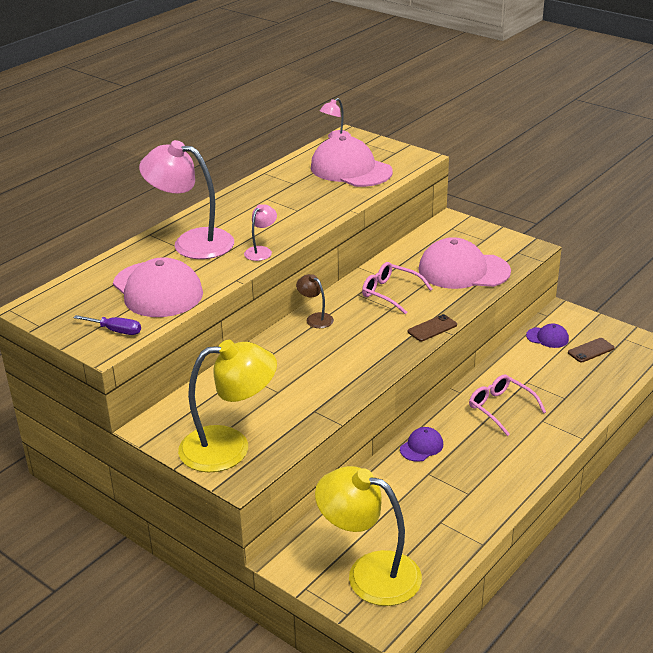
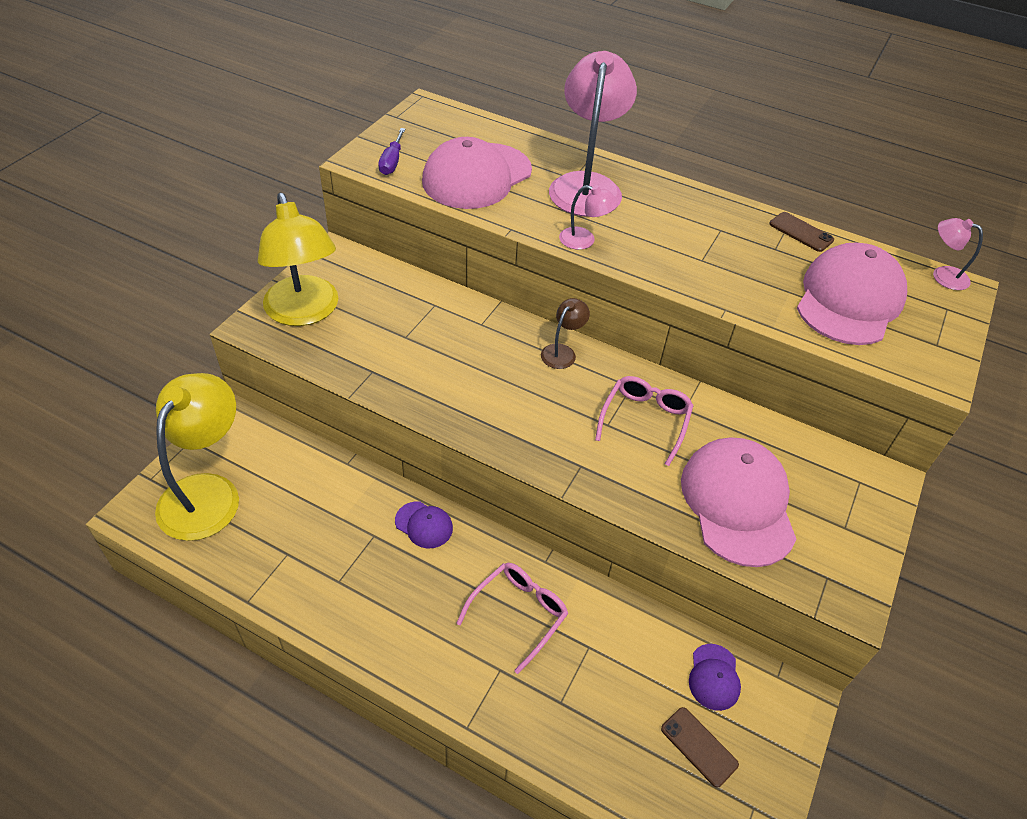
camera: 75 degrees right, 15 degrees up
(432, 328) = (570, 473): brown phone -> brown phone (801, 232)

